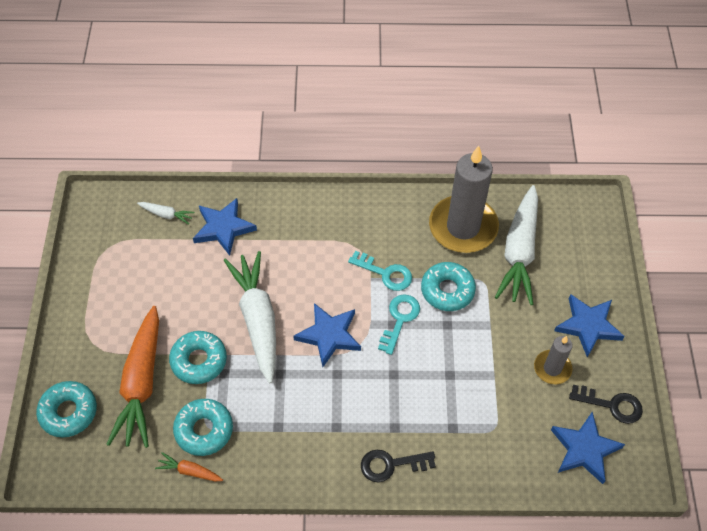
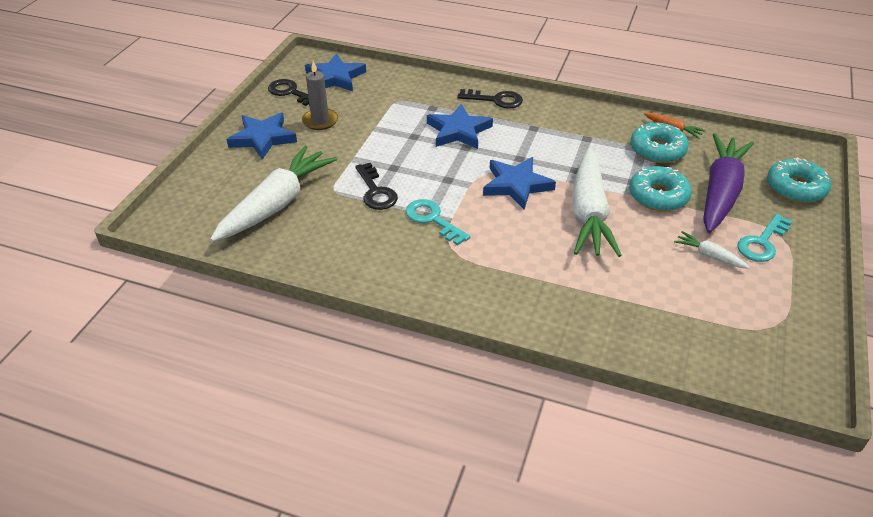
camera: 160 degrees left, 15 degrees down
(141, 384) = (720, 192): orange carrot -> purple carrot
(166, 215) = (692, 346): white carrot -> white carrot (709, 255)
(223, 228) = (614, 310): blue star -> blue star (458, 131)
(399, 319) = (438, 181): turquoise key -> turquoise key (762, 242)
(447, 290) = (376, 191): turquoise donut -> black key
(463, 227) = (319, 240): grey candle -> none

